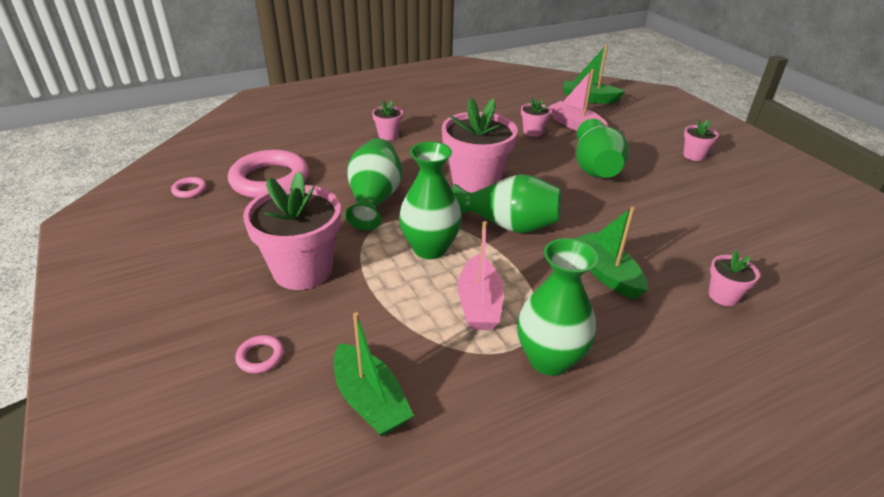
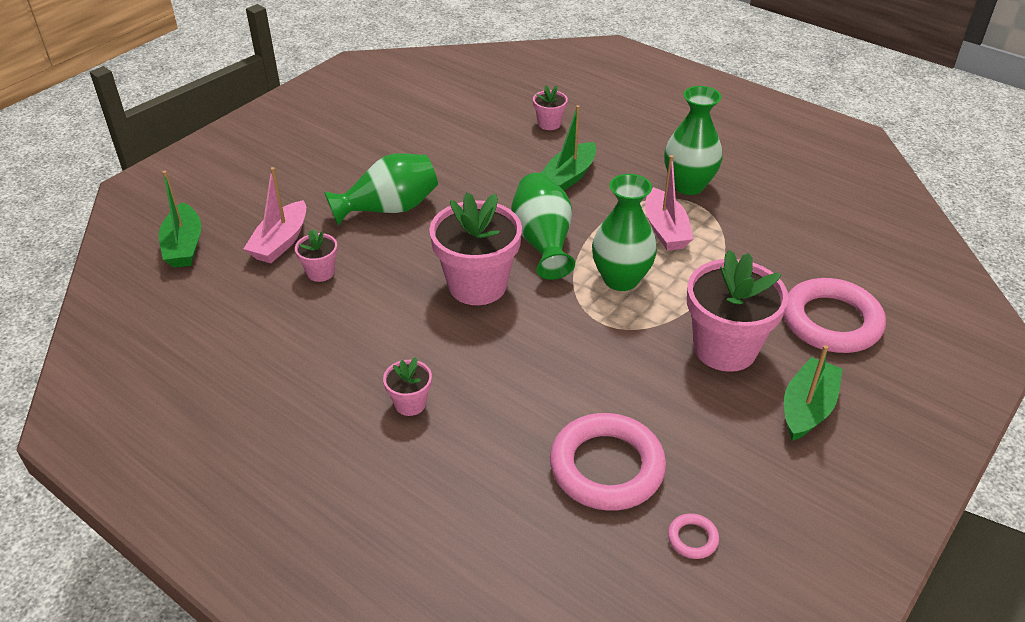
camera: 115 degrees left, 5 degrees up
(260, 357) = (831, 321): pink ring -> pink ring, size x2.41
(370, 400) = (804, 250): green boat -> green boat (807, 408)
(374, 200) = (573, 350): green vase -> none
(479, 304) = (665, 230): pink boat -> pink boat turned 105 degrees clockwise
(694, 155) = (315, 152): pink flower pot -> none

